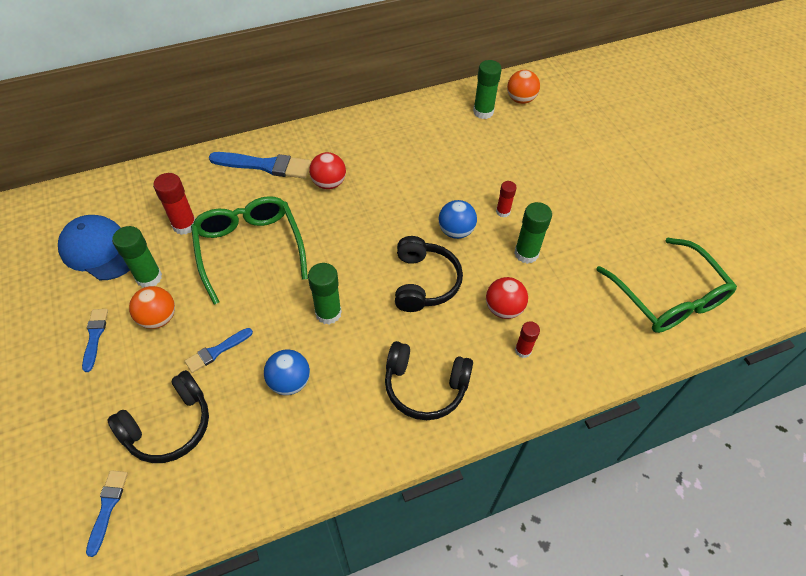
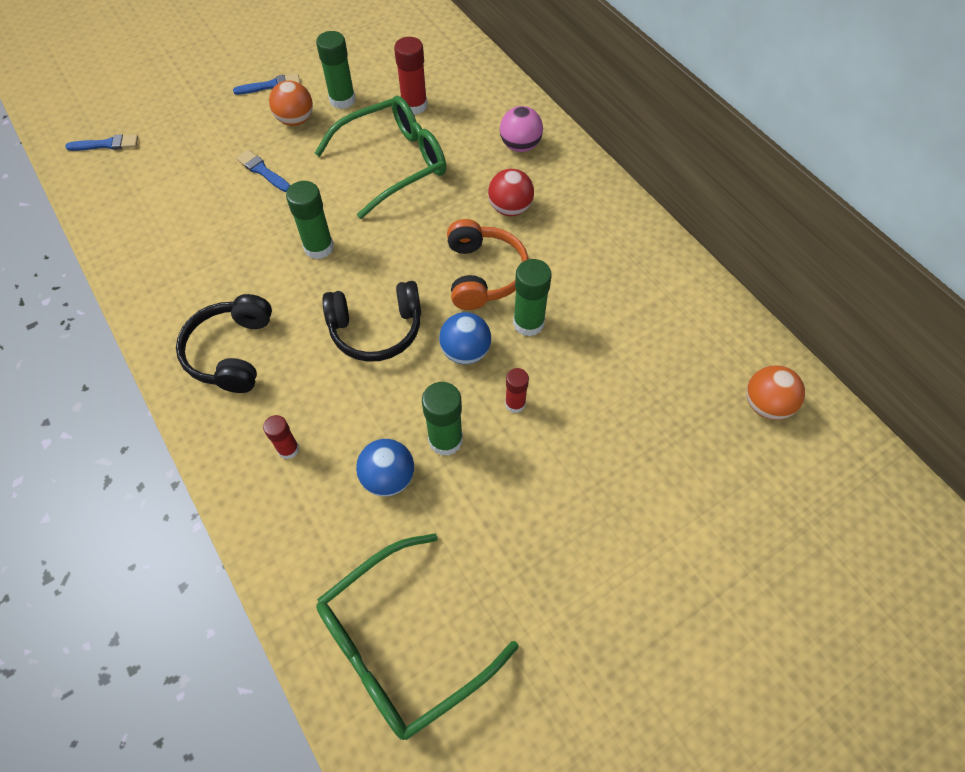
camera: 80 degrees right, 5 degrees up
(100, 250) = (369, 58): blue cap -> none
(169, 425) = (181, 160): black headphones -> none
(265, 165) = (520, 146): blue brush -> pink ball
(289, 382) = (231, 234): blue ball -> blue ball (388, 478)
(388, 210) = (483, 274): none -> orange headphones
(483, 112) = (713, 356): green glue stick -> green glue stick (528, 323)
(503, 309) = (349, 421): red ball -> none

